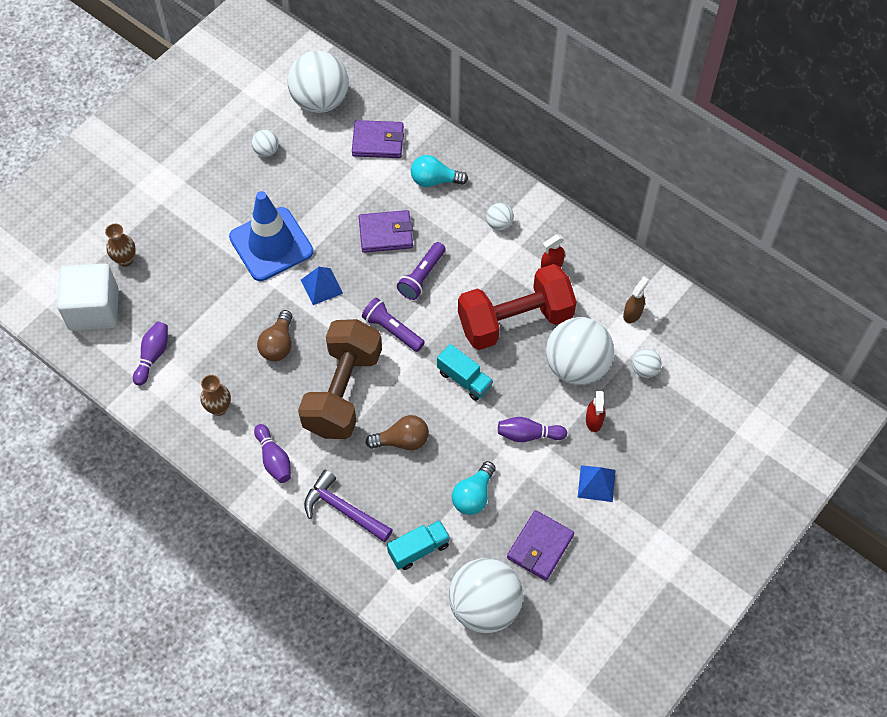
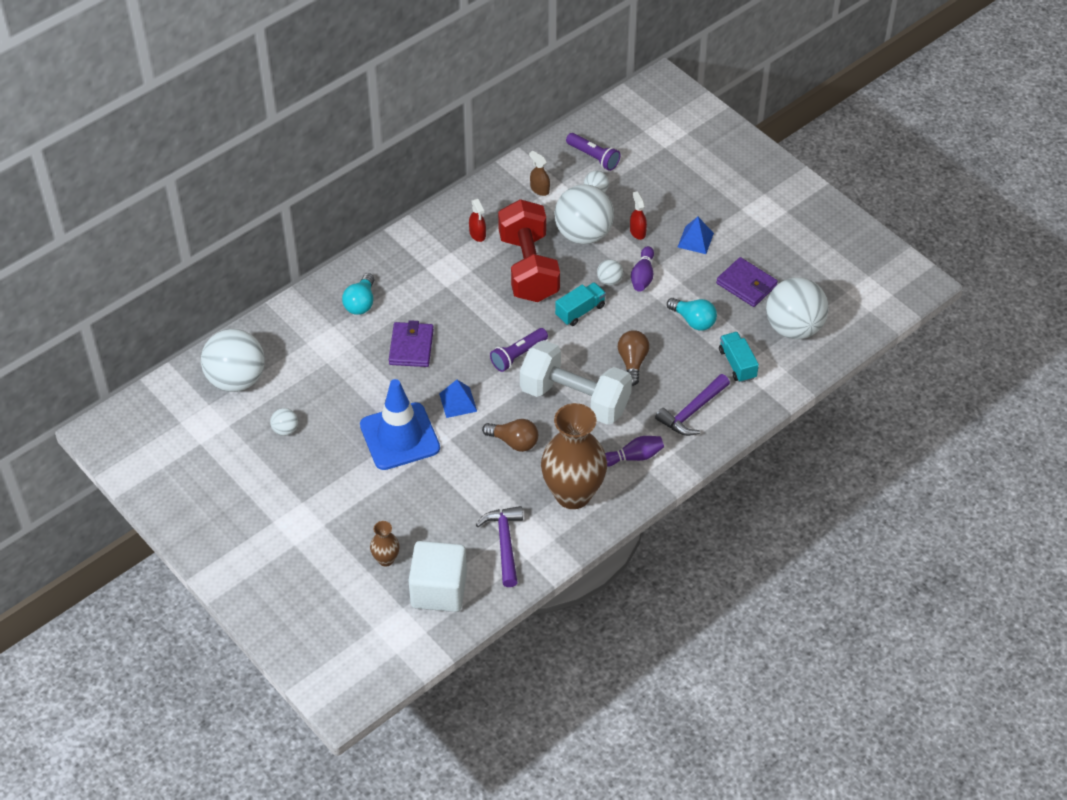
camera: 80 degrees left, 10 degrees down
(153, 356) = (504, 543): purple bowling pin -> purple hammer
(219, 408) = (573, 494): brown vase -> brown vase, size x2.27
(343, 392) = (575, 399): brown dumbbell -> white dumbbell
(378, 141) = (302, 340): purple wallet -> none
(422, 276) = (466, 326): purple flashlight -> purple flashlight (593, 157)
(499, 224) = (423, 263): white ball -> white ball (609, 280)
(594, 420) = (637, 232): red spray bottle -> red spray bottle turned 120 degrees counterclockwise

